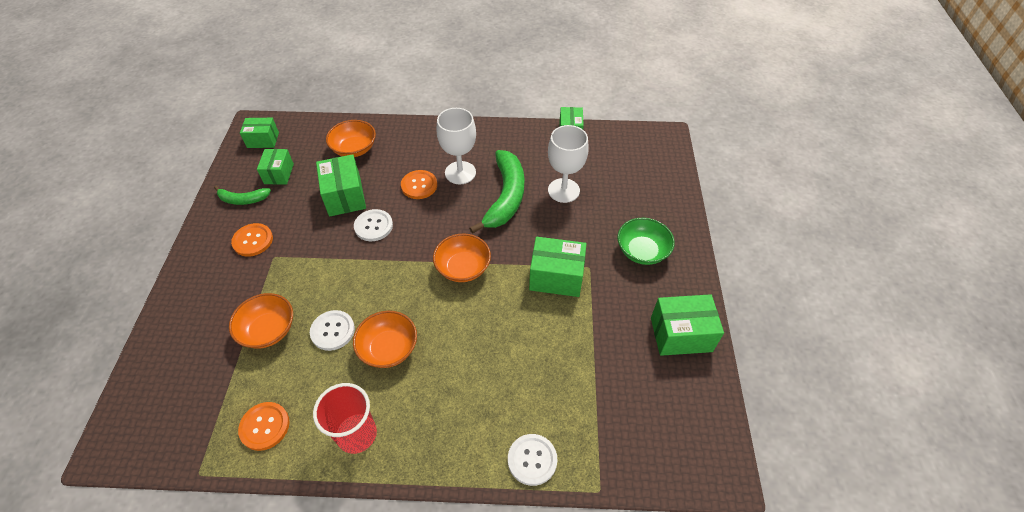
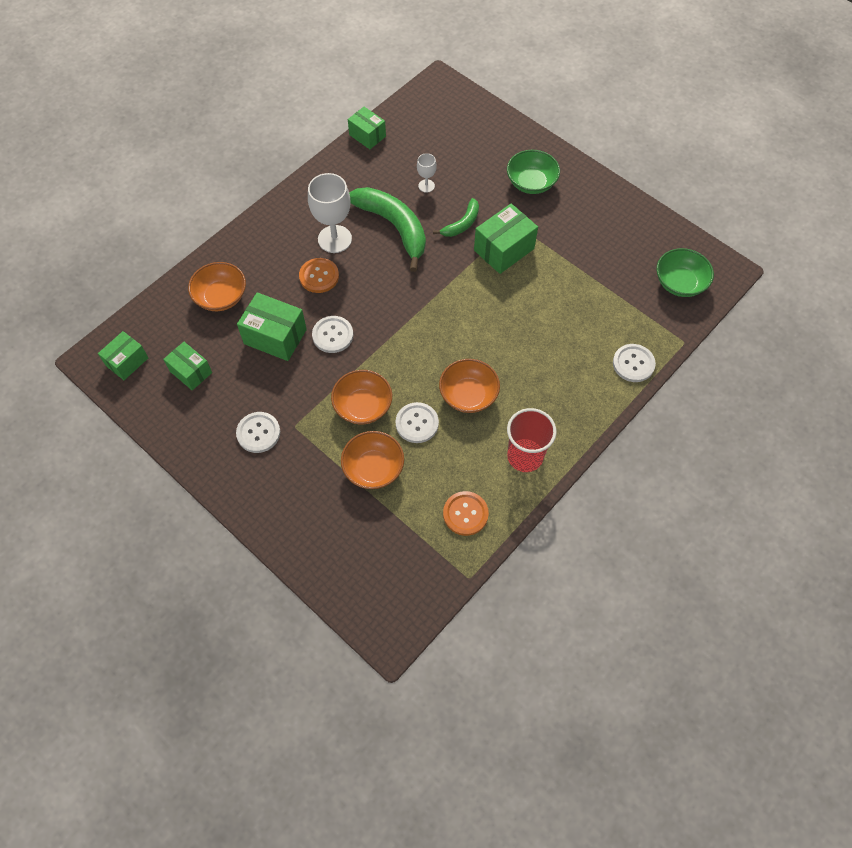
camera: 50 degrees left, 10 degrees up
(243, 199) = (196, 416): green banana -> green banana (462, 224)
(253, 240) = (258, 433): orange button -> white button
(463, 268) = (438, 301): orange bowl -> orange bowl (363, 406)
(563, 190) = (426, 186): white goblet -> white goblet, size x0.50
(663, 439) = (679, 283): none -> green bowl
(681, 334) = (617, 215): green box -> none

